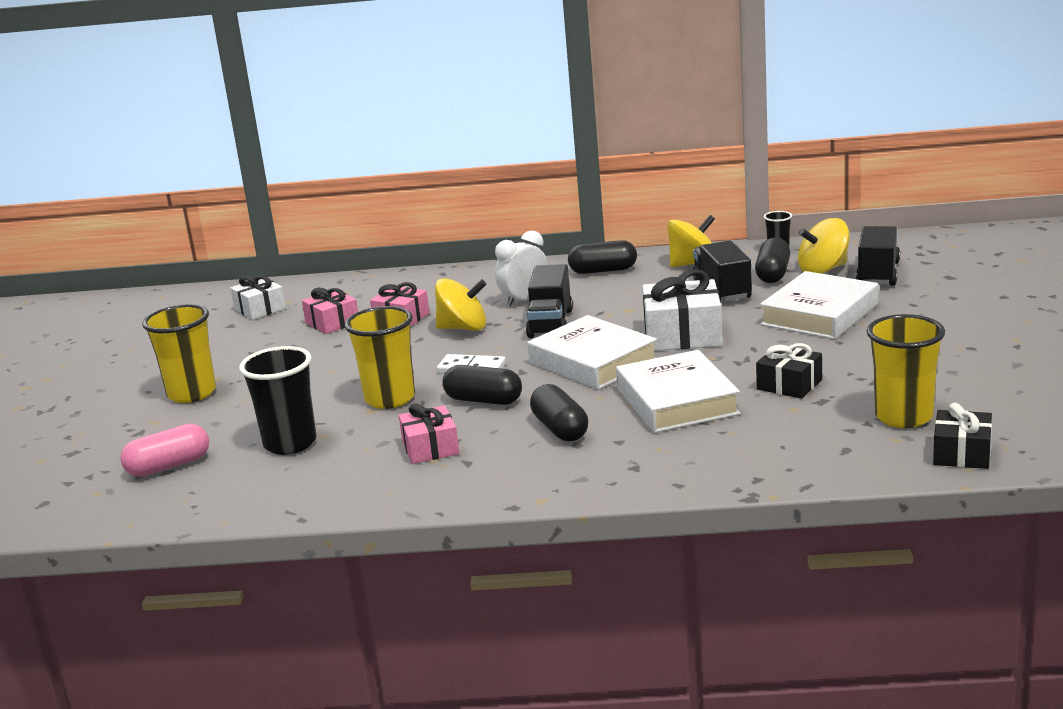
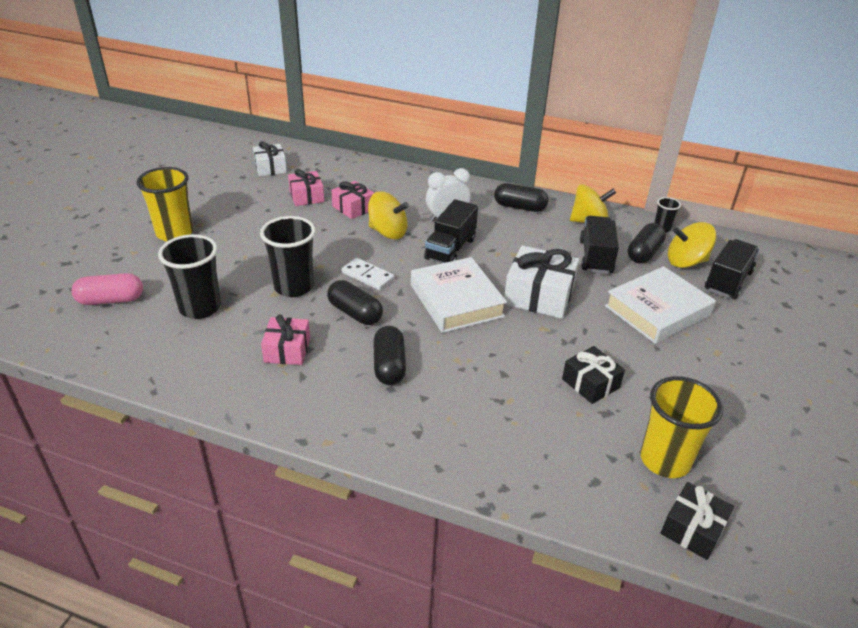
camera: 15 degrees right, 15 degrees up
(390, 399) = (294, 287): yellow cup -> black cup
(677, 401) = (492, 369): white book -> none

